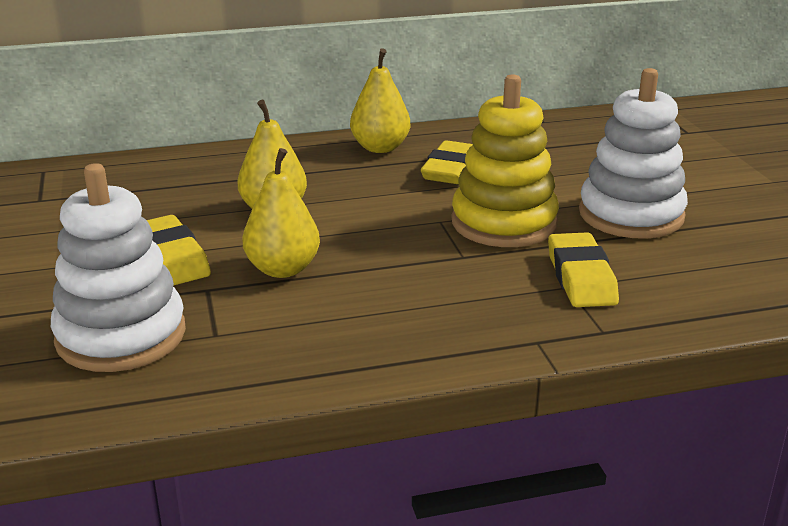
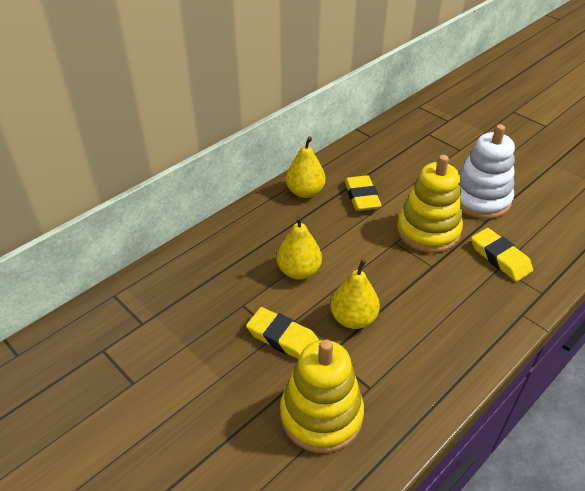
camera: 30 degrees left, 15 degrees up
(121, 336) = (321, 415): white stacking toy -> yellow stacking toy

